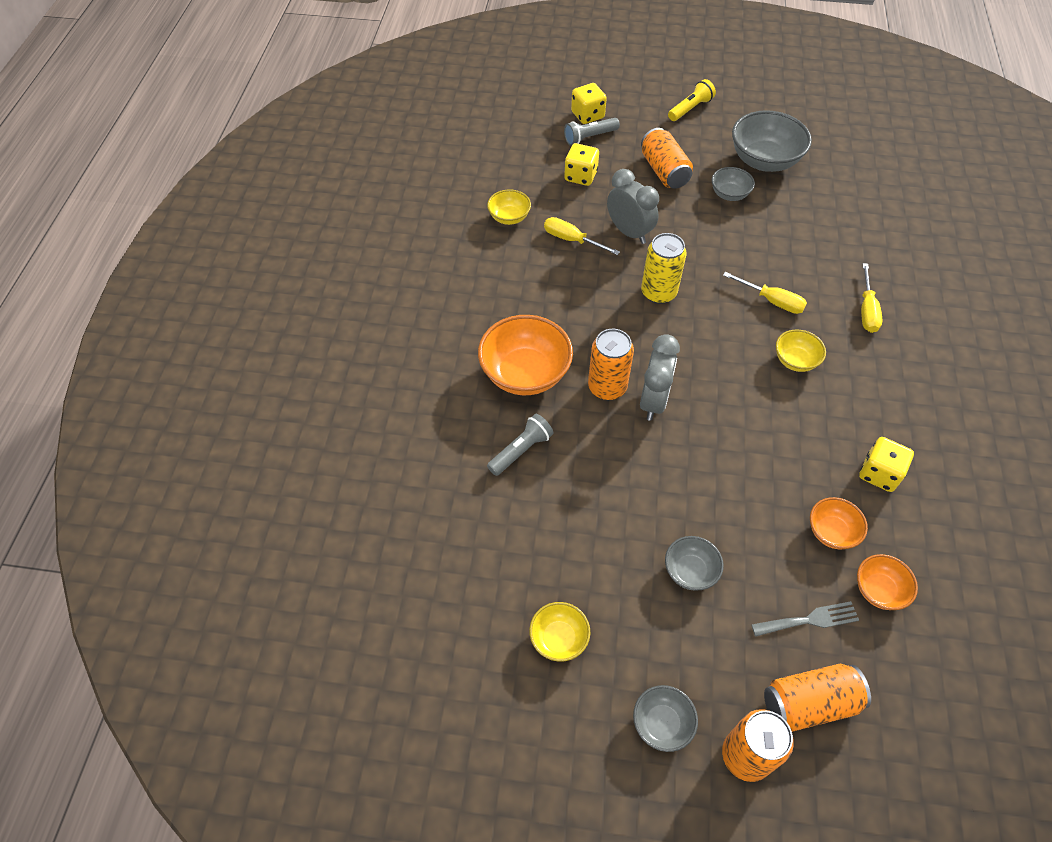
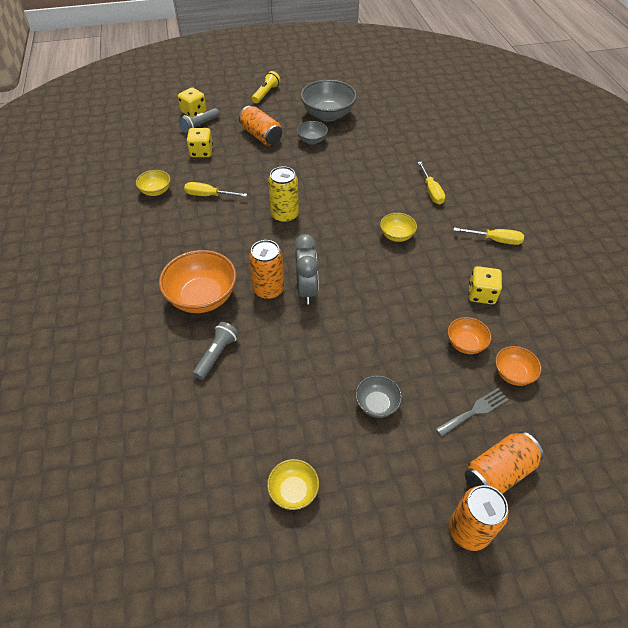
camera: 20 degrees left, 5 degrees down
(629, 232) = (249, 180): grey clock -> none
(662, 723) = (397, 529): grey bowl -> none
(772, 301) = (366, 201): yellow screwdriver -> yellow screwdriver (495, 240)

